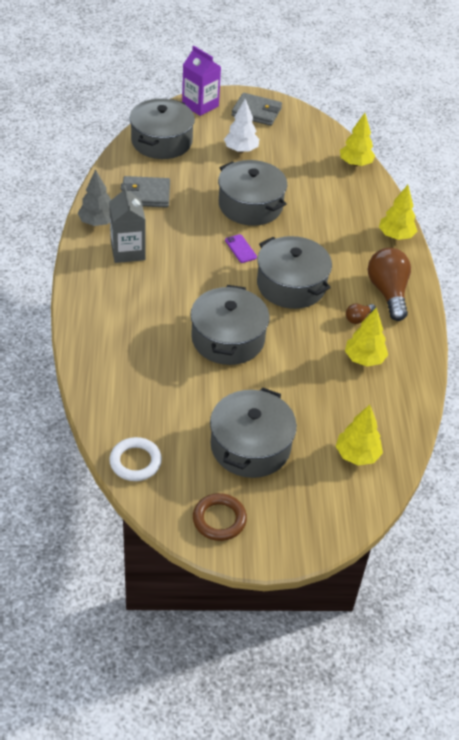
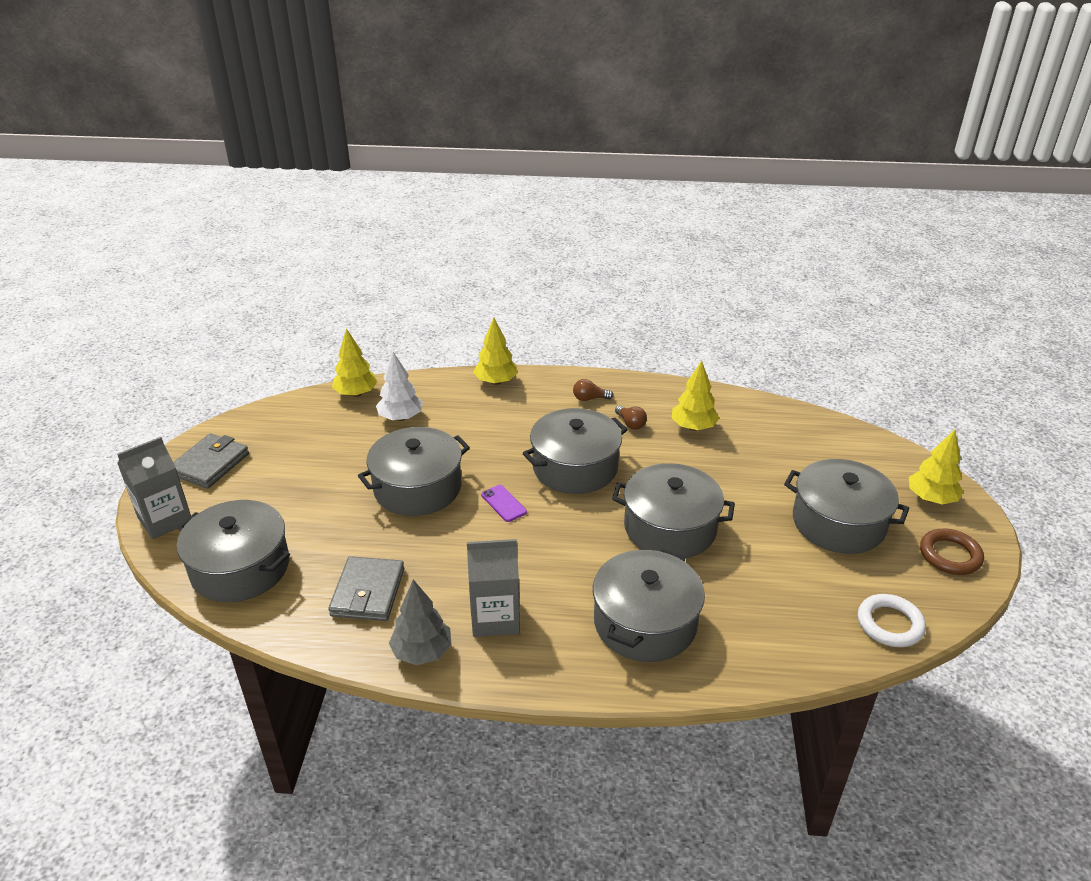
camera: 80 degrees left, 10 degrees down
(128, 322) = (645, 622): none -> grey pot
(200, 105) = (165, 519): purple carton -> grey carton
(240, 249) = (503, 503): purple phone -> purple phone turned 75 degrees clockwise
(241, 150) = (293, 486): white tree -> white tree (401, 417)
(357, 455) = (830, 448): yellow tree -> yellow tree (931, 498)
(388, 292) = (589, 398): brown light bulb -> brown light bulb, size x0.46

